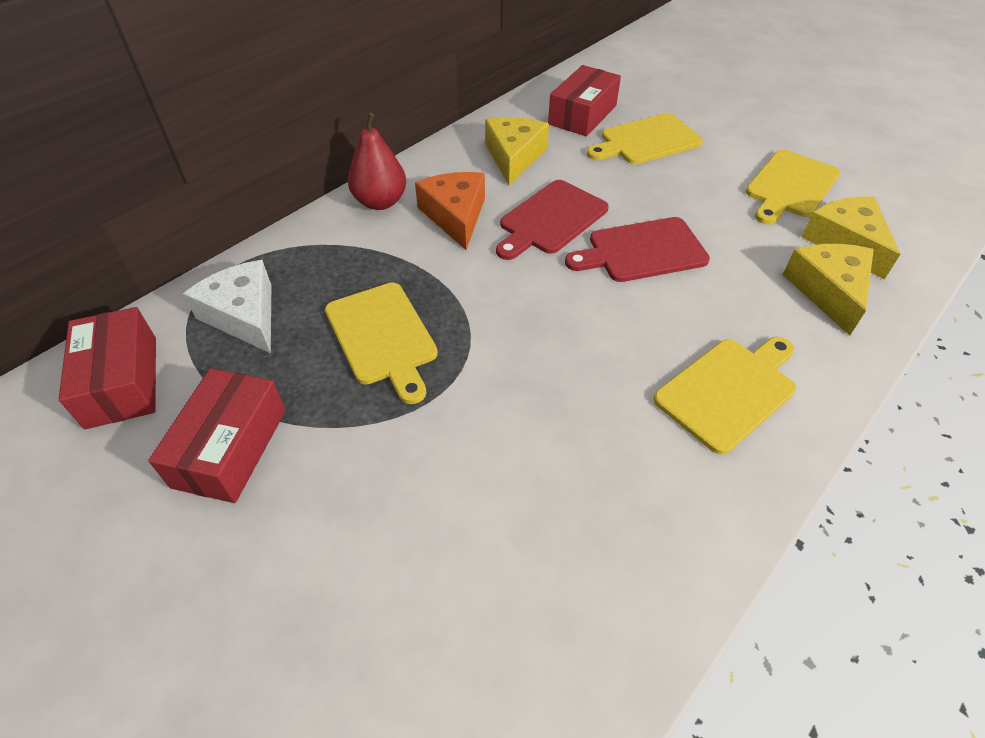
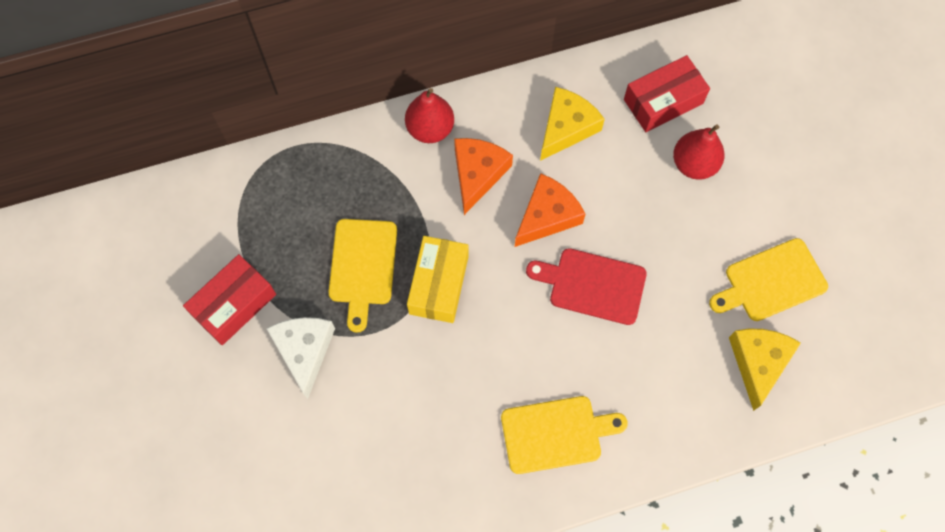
camera: 30 degrees right, 20 degrees up
(122, 381) = (191, 217): red box -> none
(244, 315) = (284, 199): white cheese -> white cheese (304, 351)
(484, 316) = (439, 284): none -> yellow box
(550, 219) = (547, 216): red cutting board -> orange cheese
(646, 140) = (694, 164): yellow cutting board -> red pear
(828, 291) = (700, 397): yellow cheese -> none

